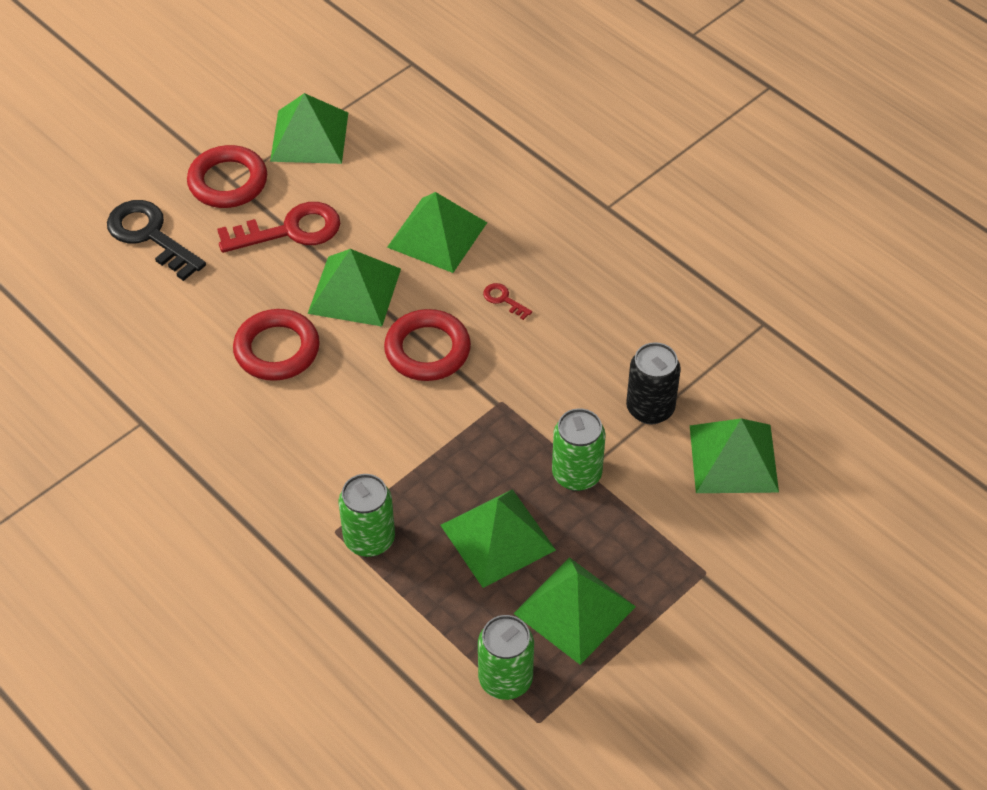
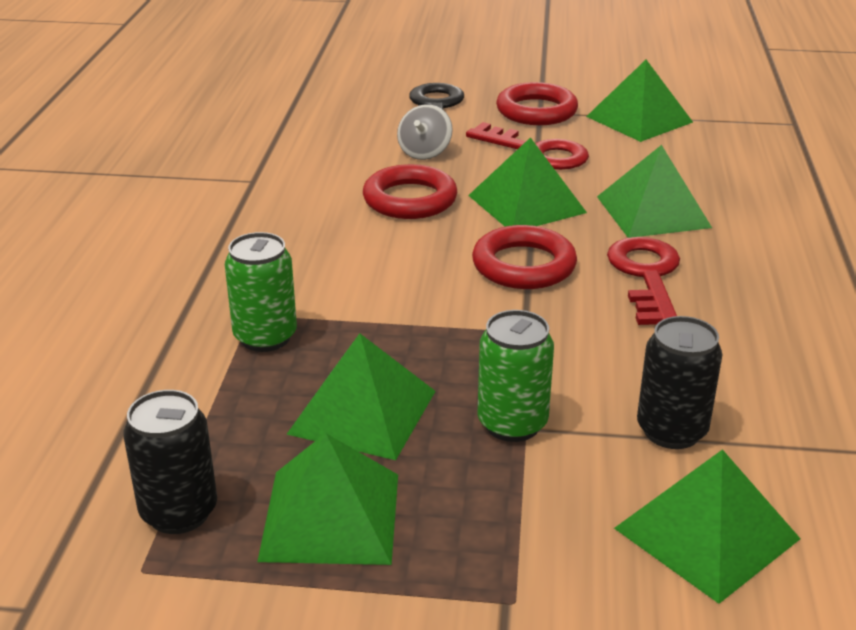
camera: 50 degrees right, 20 degrees down
(216, 293) = (424, 152): none -> grey spinning top
(503, 299) = (646, 276): red key -> red key, size x2.26
(505, 679) = (179, 512): green can -> black can

